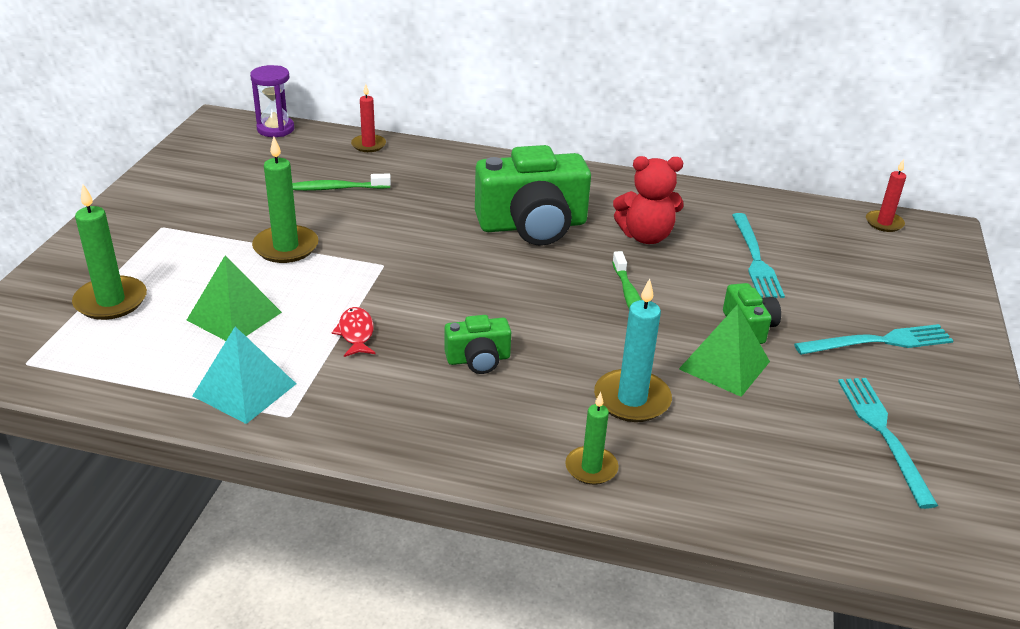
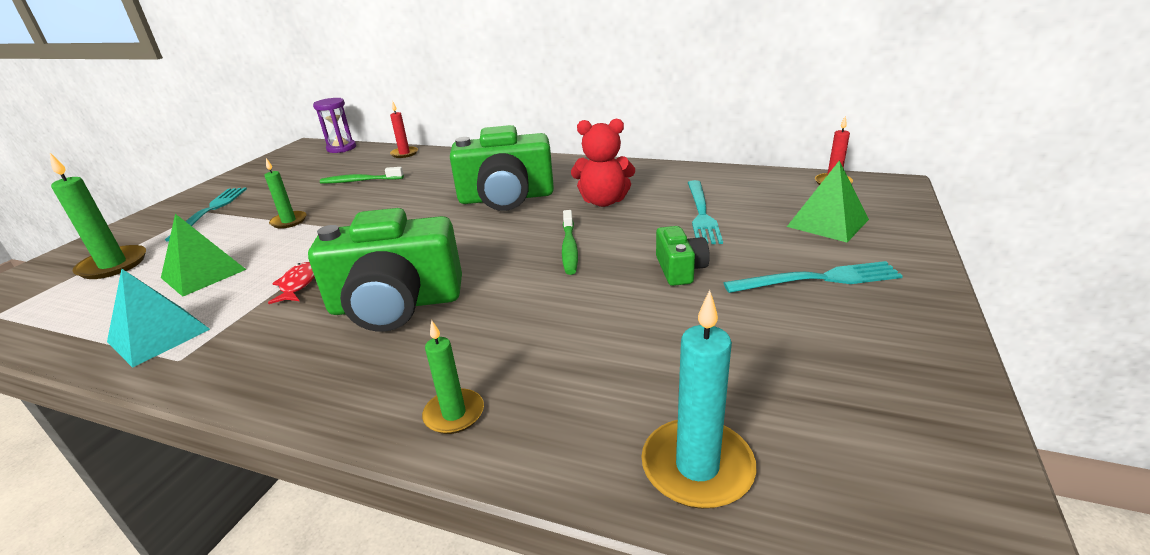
camera: 10 degrees right, 5 degrees down
(286, 247) = (289, 221): green candle -> green candle, size x0.63
(478, 359) = (396, 304): green camera -> green camera, size x2.06
(632, 399) = (532, 339): turquoise candle -> turquoise candle (697, 467)
(724, 365) = (644, 304): green pyramid -> green pyramid (827, 223)
(883, 434) = (814, 374): turquoise fork -> turquoise fork (211, 211)

